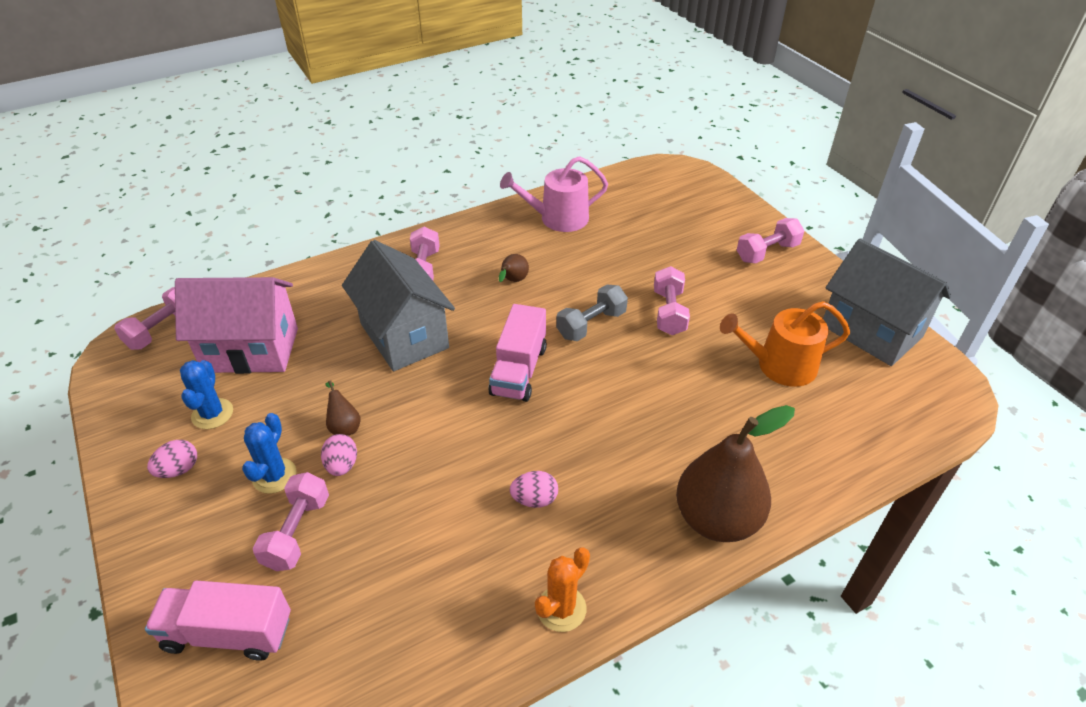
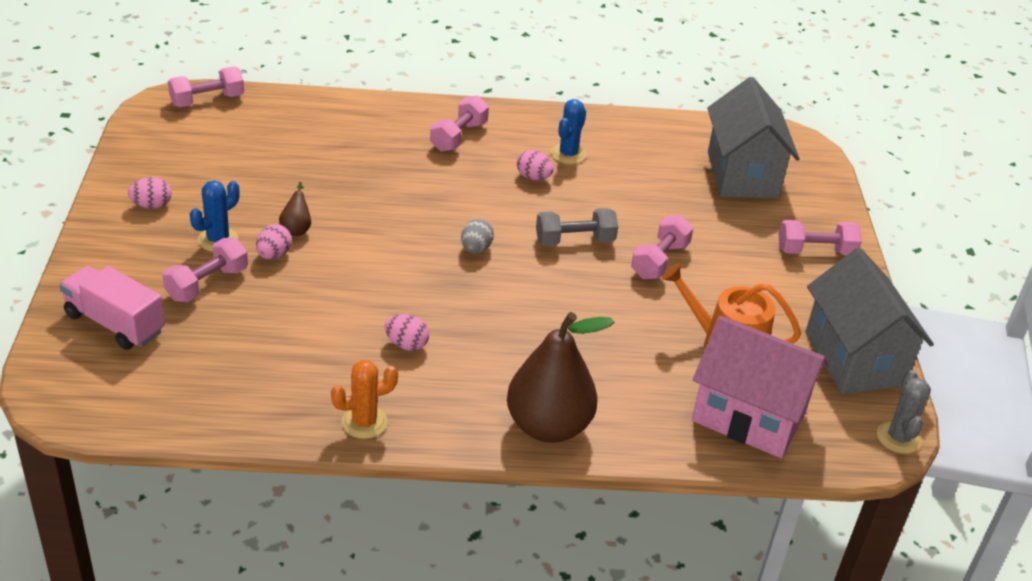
camera: 25 degrees right, 5 degrees down
(212, 414) = (202, 177): blue cactus -> blue cactus (568, 154)
(251, 350) = (265, 143): pink house -> pink house (748, 417)
(404, 336) = (399, 182): grey house -> grey house (742, 175)
(513, 281) = (533, 177): brown pear -> pink egg
(519, 370) = (476, 249): pink truck -> grey egg
(558, 218) = (625, 141): pink watering can -> none
(959, 384) = (898, 438): none -> grey cactus

